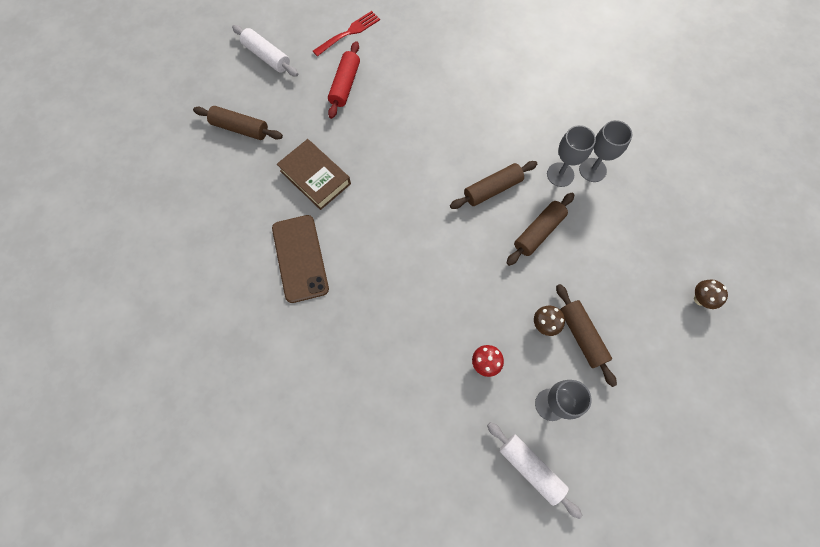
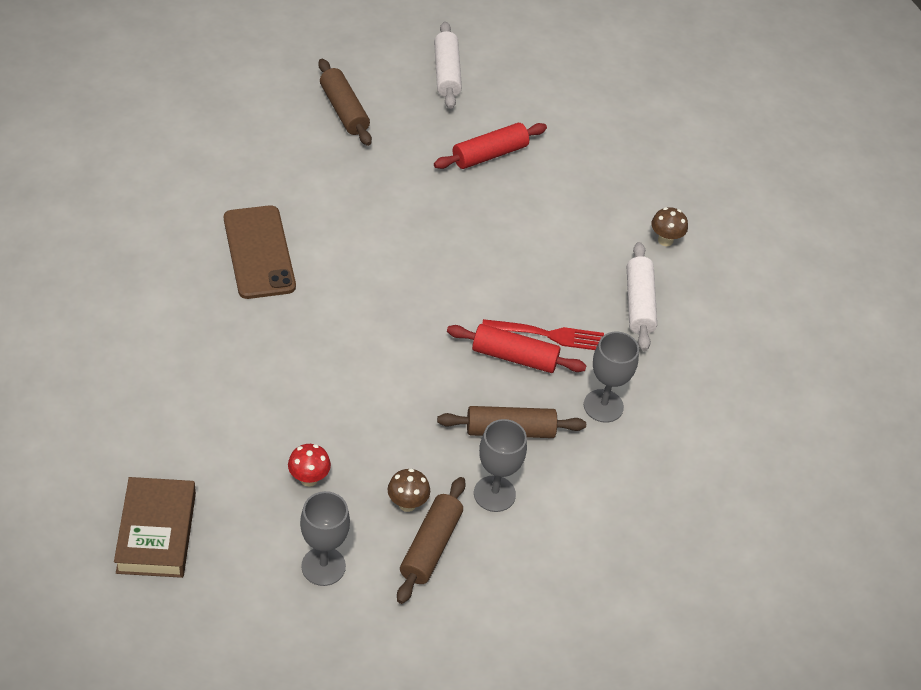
camera: 40 degrees right, 20 degrees down
(300, 258) = (259, 252): brown phone -> brown phone turned 45 degrees counterclockwise
(315, 177) = (358, 203): brown book -> brown book (156, 532)
(348, 33) = (553, 115): red fork -> red fork (547, 335)
(492, 189) = (514, 357): brown rolling pin -> red rolling pin
(530, 468) = (236, 591): white rolling pin -> white rolling pin (639, 304)
(592, 170) = (644, 432): grey goblet -> grey goblet (494, 494)
(700, 299) = (598, 635): brown mushroom -> brown mushroom (665, 240)

